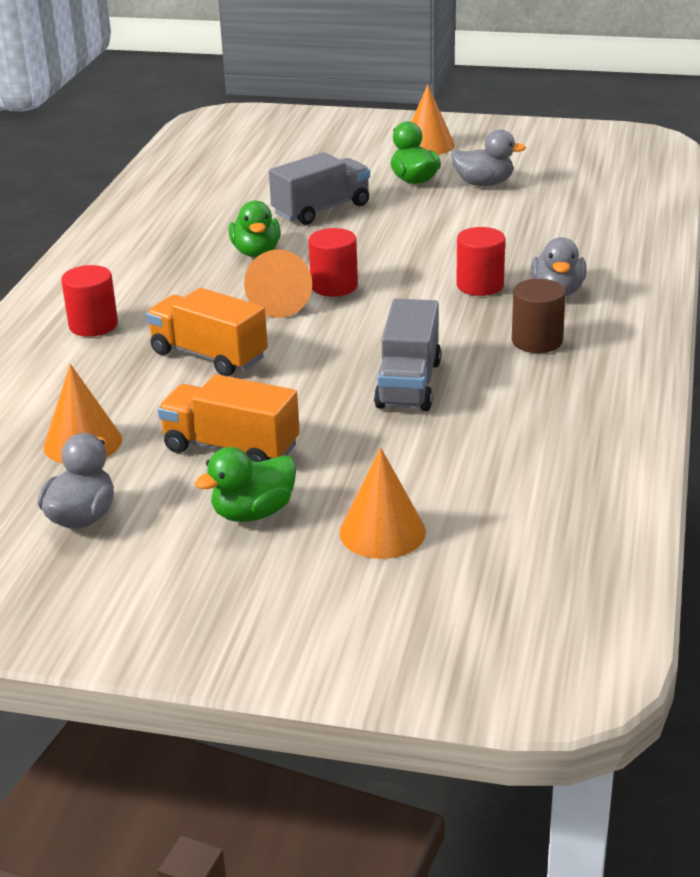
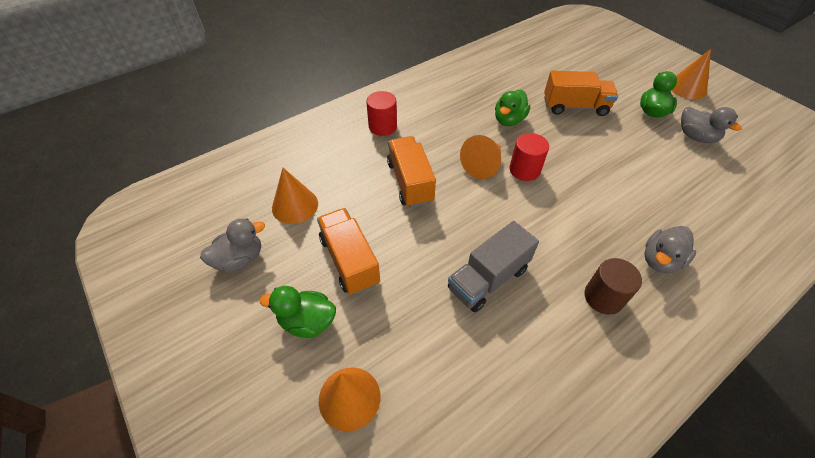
camera: 40 degrees right, 20 degrees up
(321, 209) = (575, 107): grey truck -> orange truck
(480, 285) = (612, 222): red cylinder -> none

